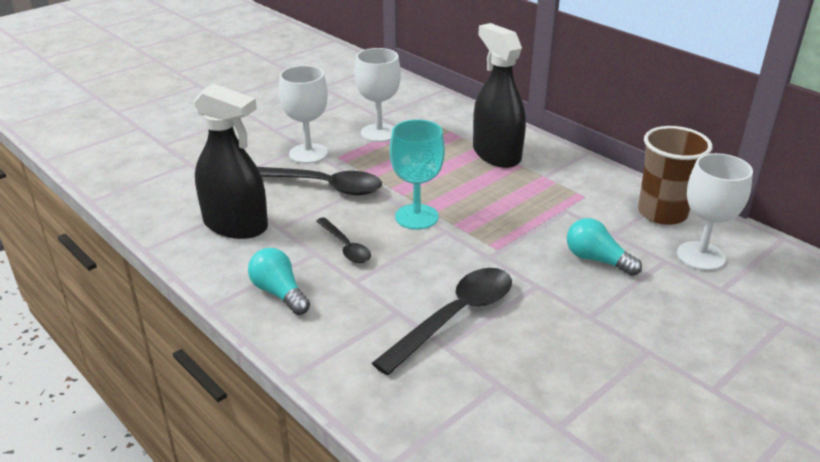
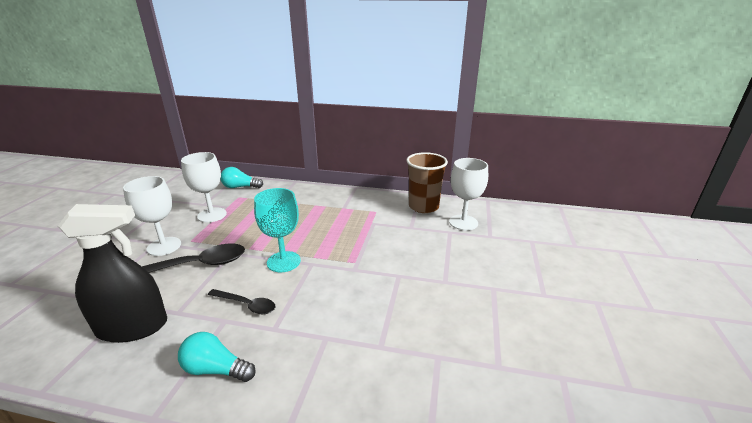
camera: 35 degrees left, 5 degrees down
(455, 317) = (368, 321): black spoon -> none
(496, 154) = (304, 204): black spray bottle -> none
(597, 260) = (416, 245): turquoise light bulb -> turquoise light bulb (240, 187)

